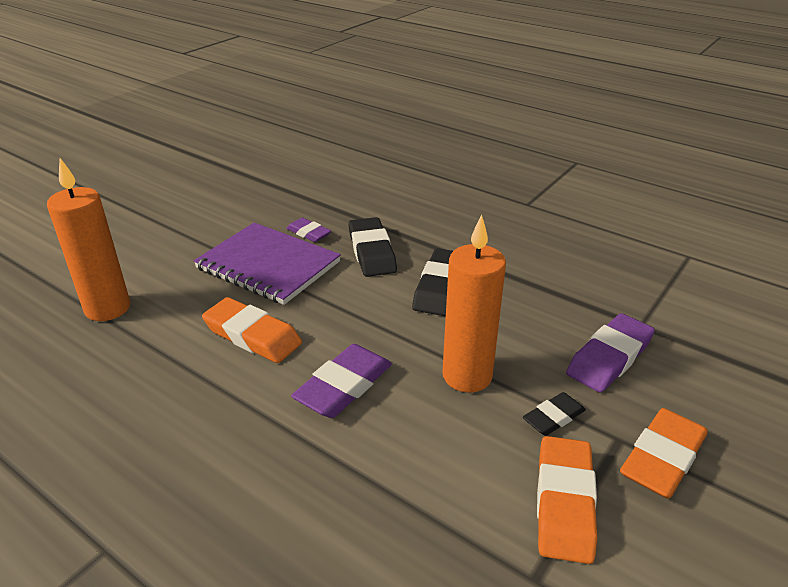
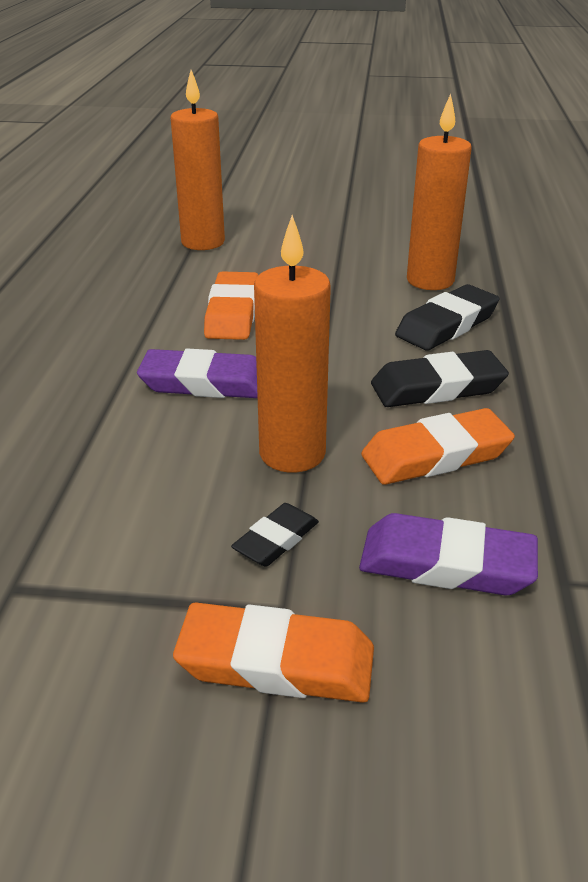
camera: 60 degrees right, 0 degrees up
(268, 265) = (346, 281): purple notebook -> none
(308, 233) = (430, 281): purple eraser -> orange candle
(553, 417) = (276, 540): black eraser -> black eraser turned 75 degrees counterclockwise
(564, 502) = (136, 583): orange eraser -> orange eraser (436, 455)

